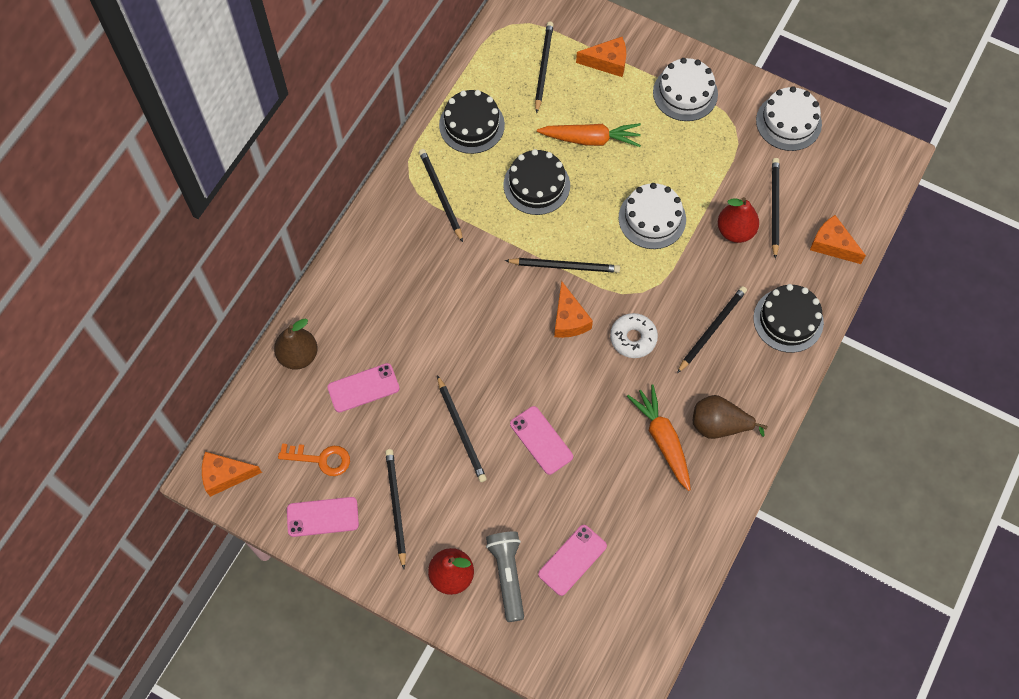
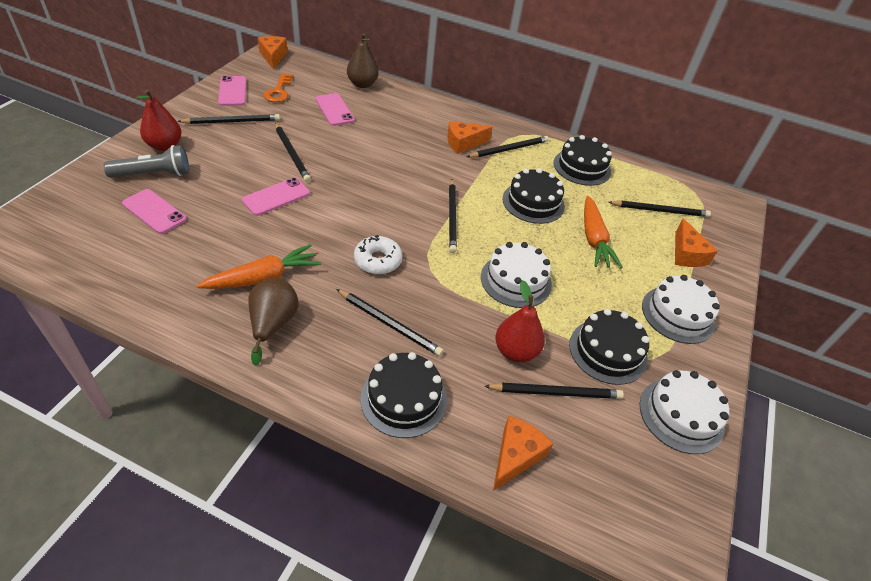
camera: 80 degrees right, 20 degrees down
(461, 431) = (292, 154): black pencil -> black pencil turned 90 degrees counterclockwise
(569, 319) = (397, 218): orange cheese -> orange cheese (463, 143)
(730, 159) = (607, 351): none -> black cake

